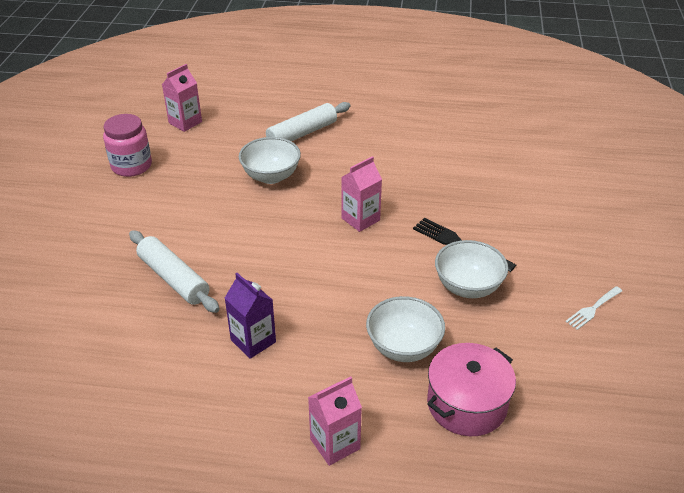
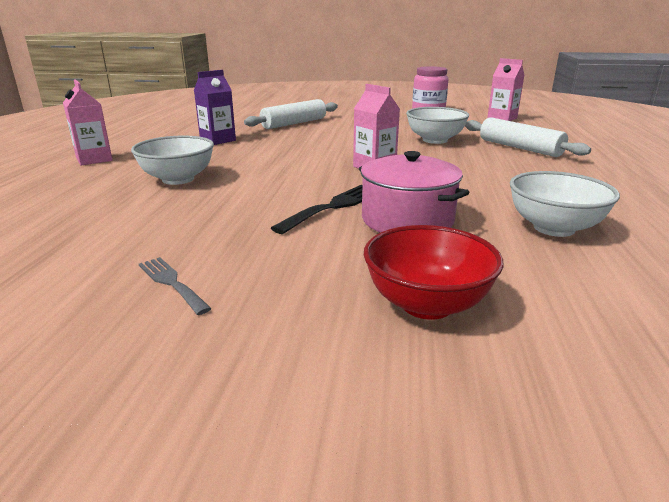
camera: 90 degrees right, 15 degrees down
(467, 404) = (84, 199): pink pot -> pink pot (407, 220)
(468, 287) = (252, 207): white bowl -> white bowl (554, 228)
(582, 213) = (427, 304): none -> red bowl
(592, 309) = (171, 282): white fork -> grey fork

